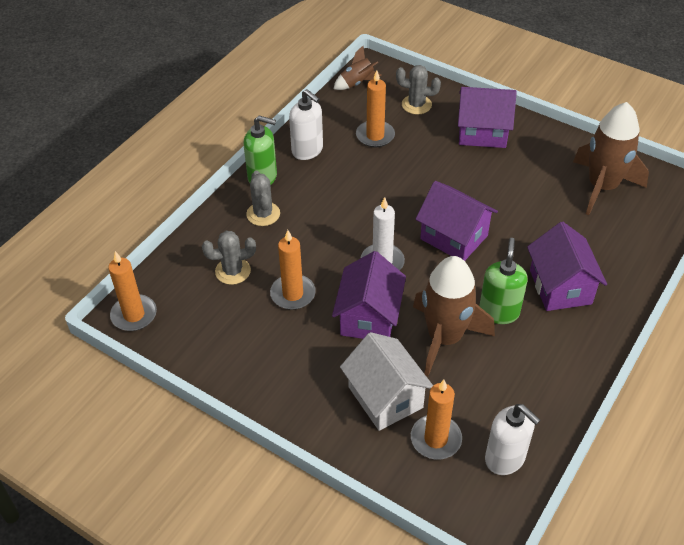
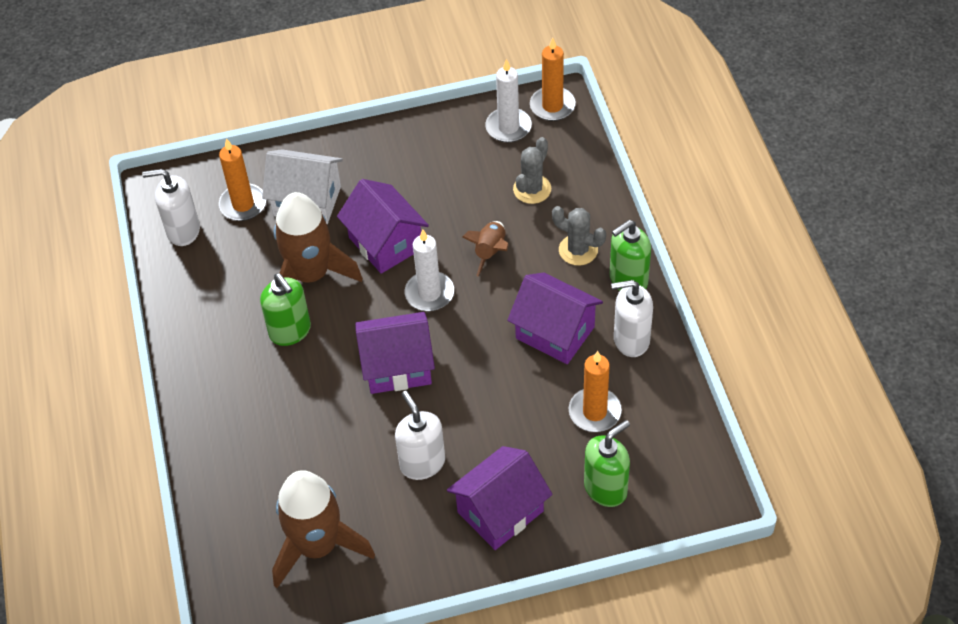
camera: 135 degrees right, 5 degrees up
(182, 326) = (508, 127): none -> white candle
(293, 294) = (464, 211): orange candle -> none
(357, 83) = (699, 462): brown rocket -> brown rocket (490, 252)
(416, 105) = (606, 488): grey cactus -> green soap dispenser
(498, 181) = (422, 463): none -> white soap dispenser
(560, 287) = (261, 397): purple house -> purple house (555, 332)

